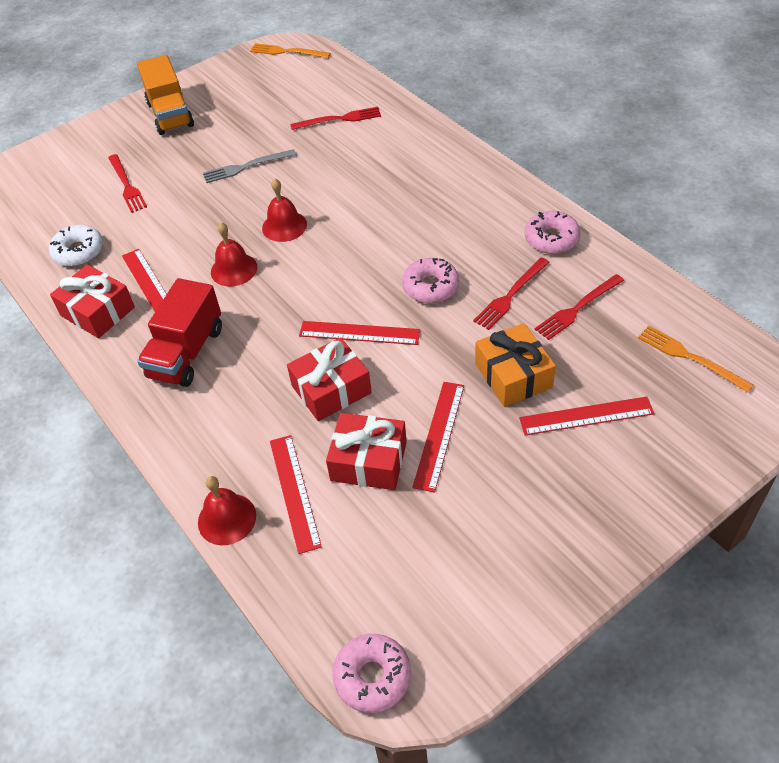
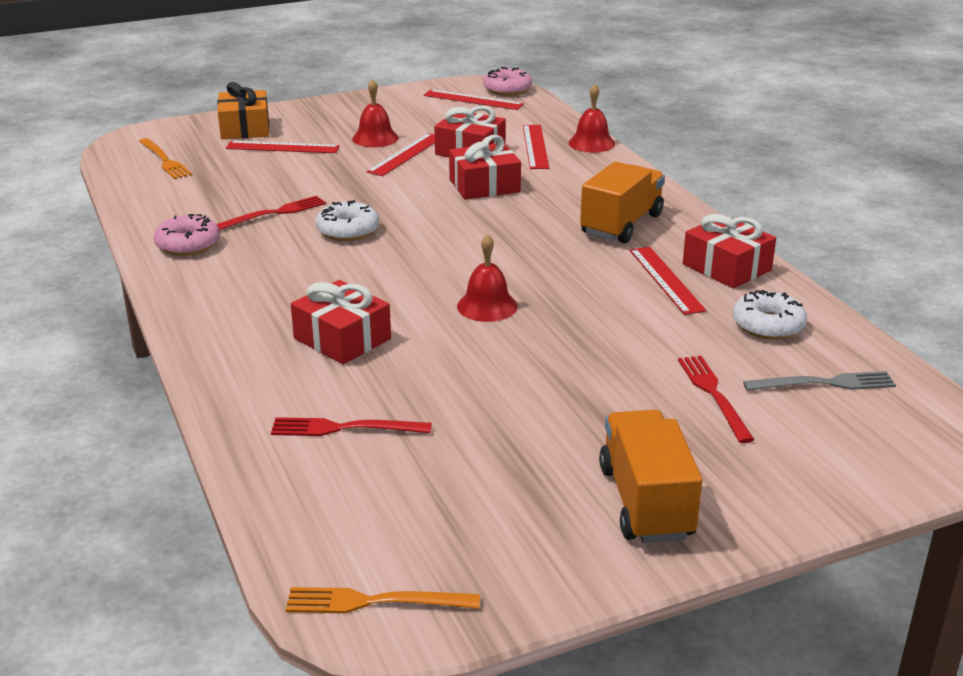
camera: 170 degrees left, 20 degrees down
(186, 353) = (621, 224): red truck -> orange truck
(234, 269) = (561, 277): red bell -> red bell (375, 138)
(246, 167) = (521, 385): grey fork -> grey fork (824, 383)
(287, 52) = (375, 602): orange fork -> orange fork turned 150 degrees clockwise
(359, 333) = (441, 212): red ruler -> red ruler (473, 100)
(373, 176) = (342, 339): none -> red gift
(430, 287) = (348, 230): pink donut -> white donut
(513, 375) = (319, 171): orange gift -> orange gift (245, 128)
(577, 308) = (221, 197): red fork -> none

